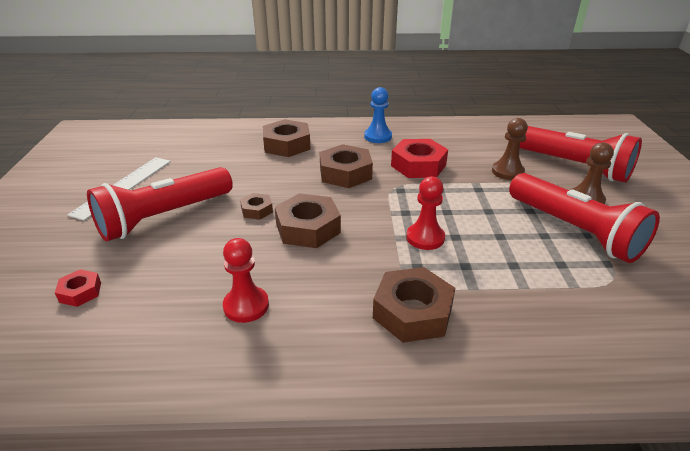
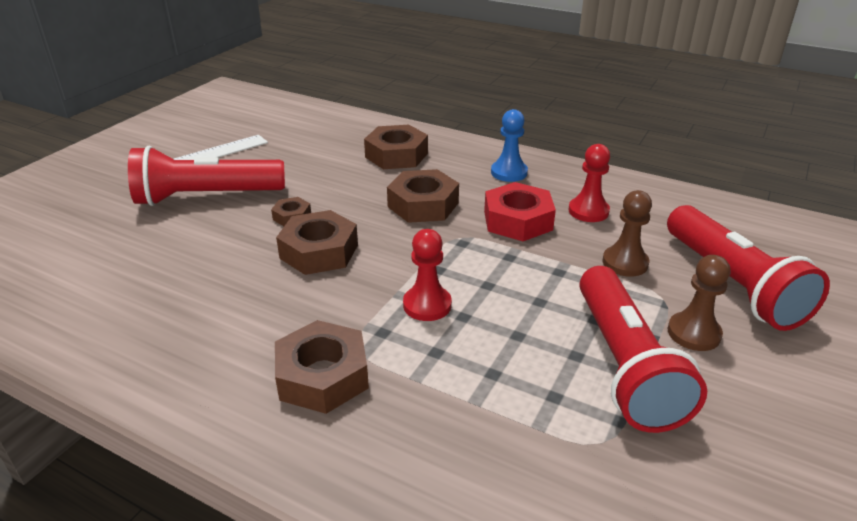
camera: 30 degrees right, 0 degrees up
(80, 292) = (79, 242): red nut -> none
(246, 306) = (185, 305): red pawn -> red pawn (588, 211)

